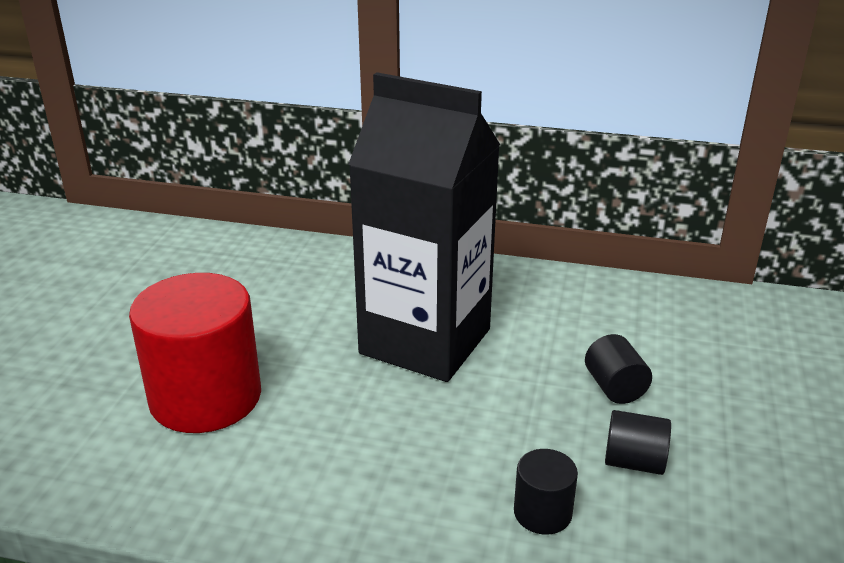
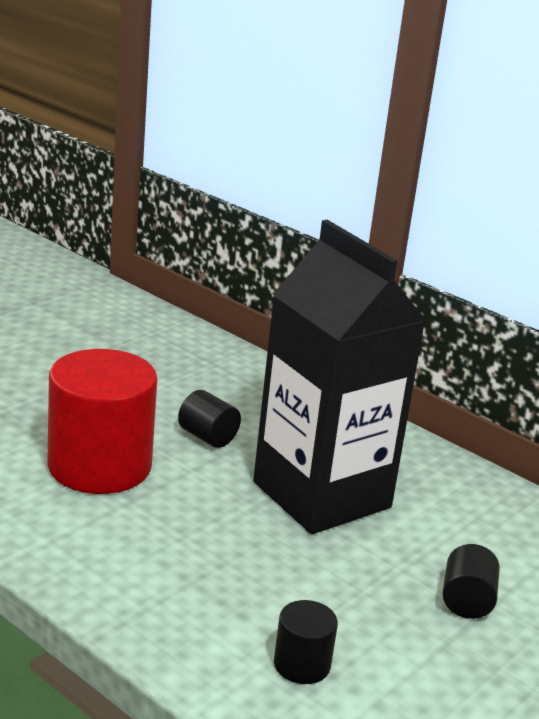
camera: 25 degrees right, 5 degrees down
(634, 462) = (424, 665): black cylinder -> black cylinder (207, 437)

